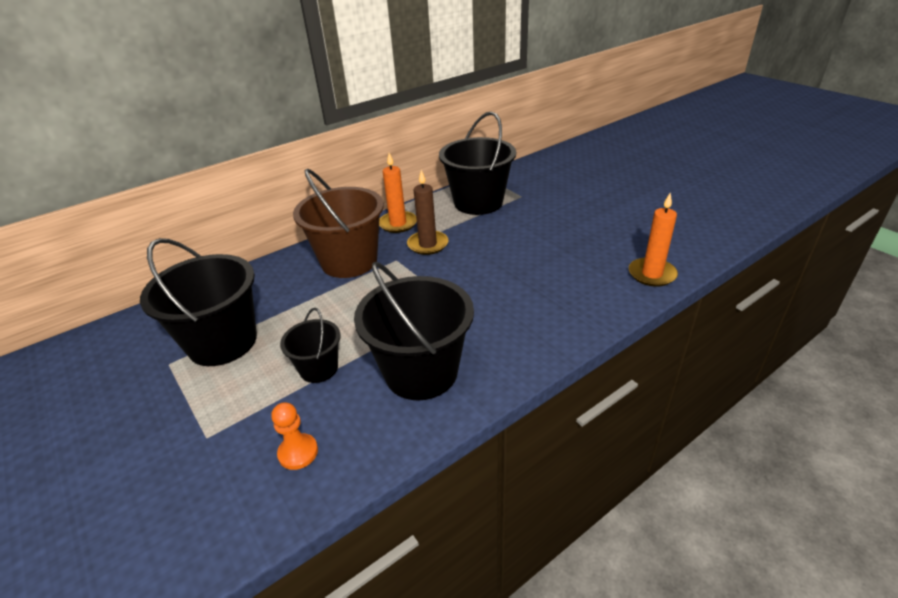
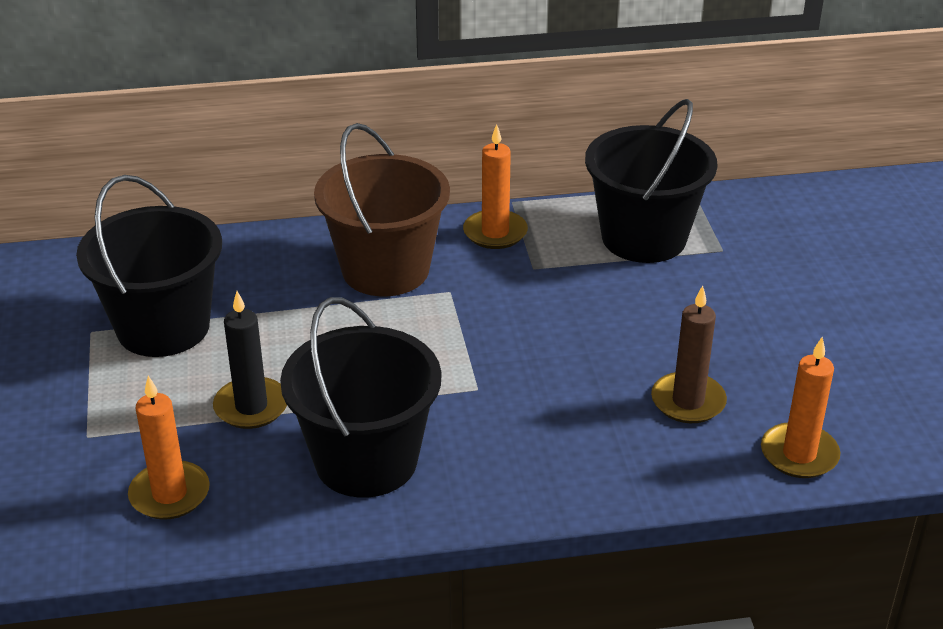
camera: 25 degrees right, 0 degrees up
(298, 452) = (169, 494): orange pawn -> orange candle
(319, 369) = (251, 406): black bucket -> black candle
(428, 244) = (511, 283): brown candle -> brown candle (688, 401)

